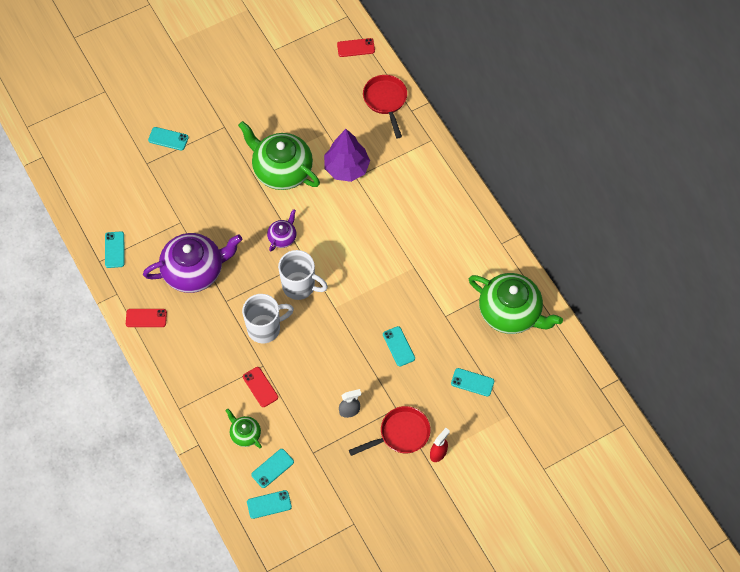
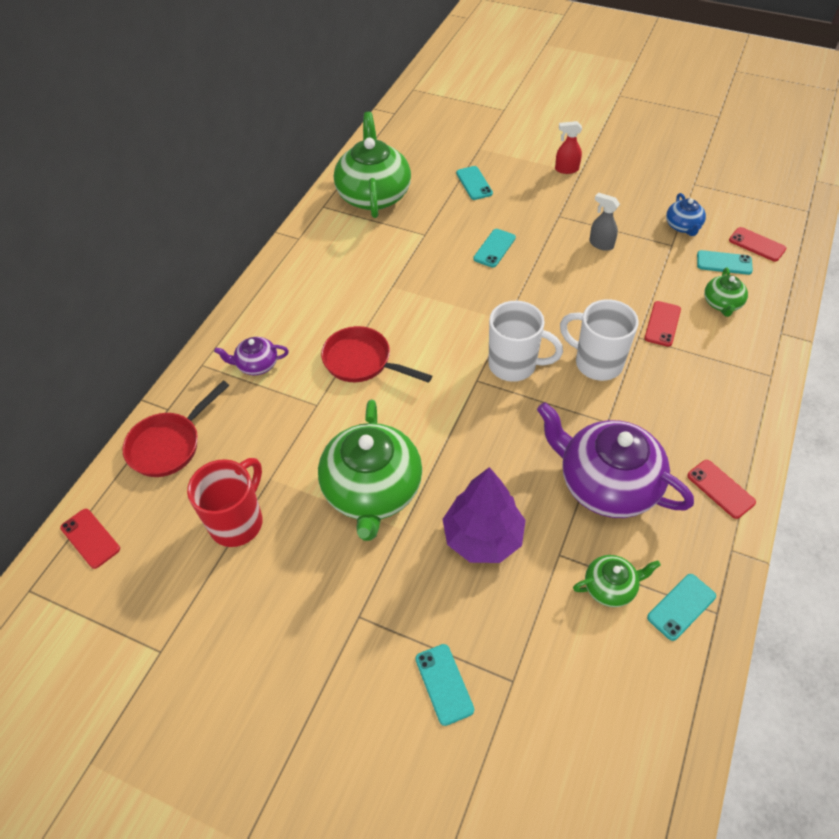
camera: 125 degrees left, 10 degrees down
(148, 230) = (610, 587): none -> green teapot
(269, 504) = (757, 244): turquoise phone -> red phone
(282, 237) = (468, 423): purple teapot -> purple teapot (256, 365)
(300, 286) = (514, 365): white mug -> white mug turned 120 degrees clockwise
(313, 107) = (238, 521): none -> red mug
(322, 475) = (683, 226): none -> blue teapot
(346, 168) = (311, 422): purple tree -> purple tree (482, 537)
(400, 434) = (579, 200): red pan -> red pan (362, 361)

